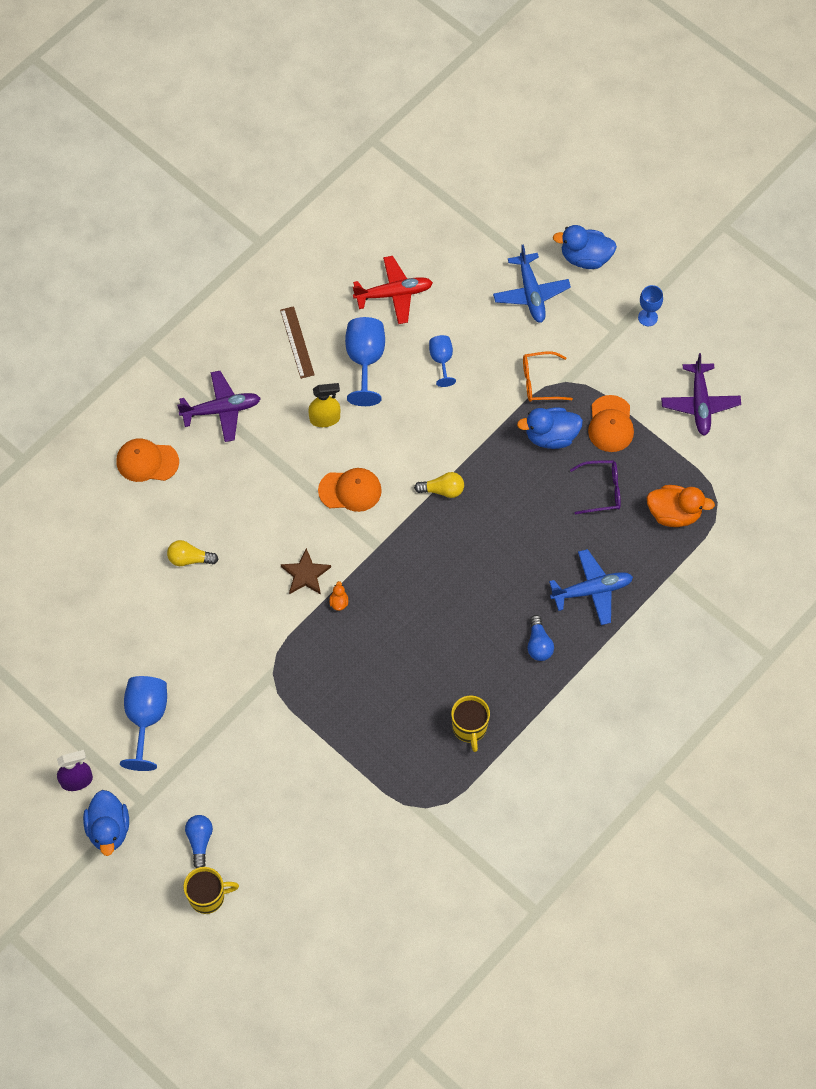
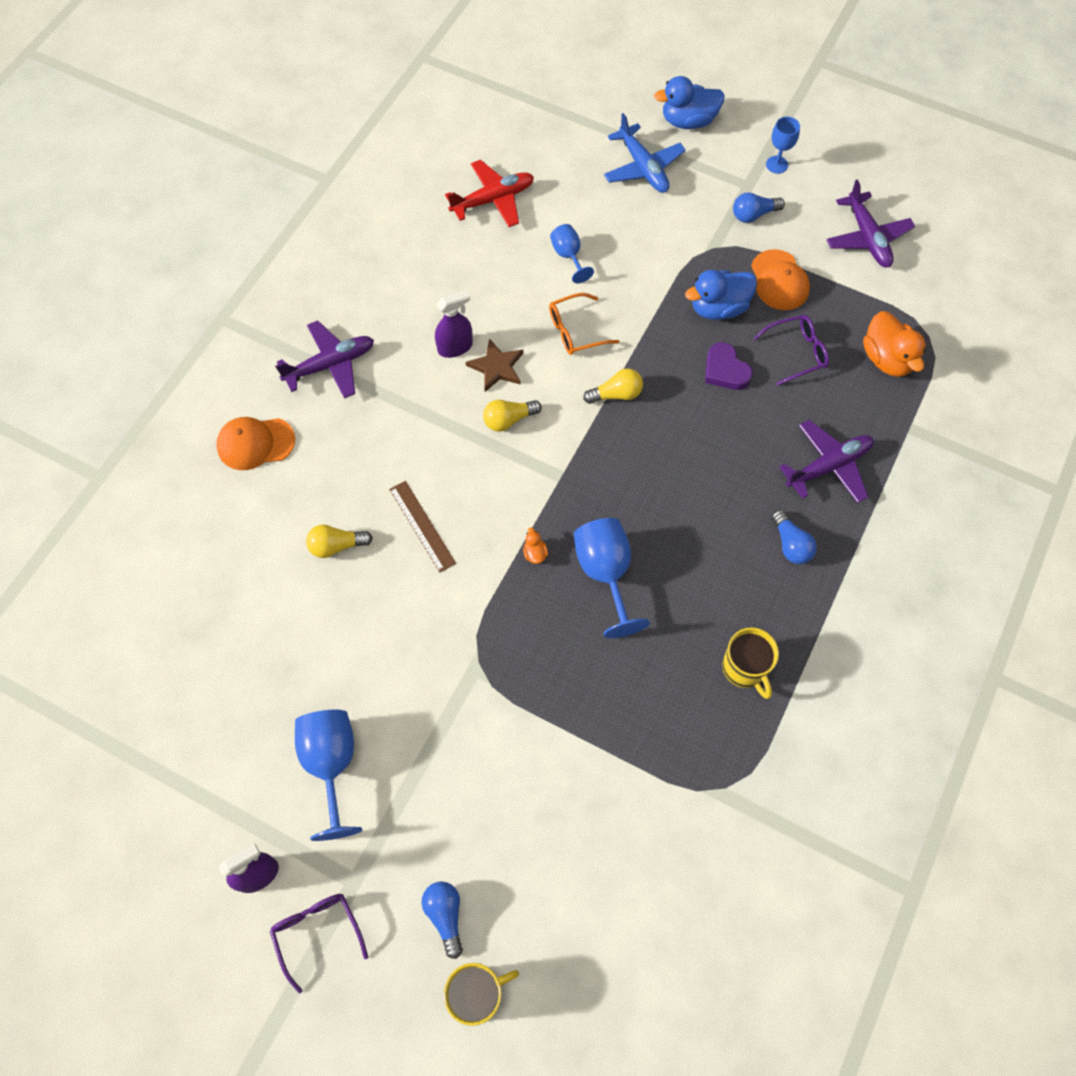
camera: 15 degrees left, 0 degrees up
(108, 829) = (317, 933): blue duck -> purple glasses
(297, 342) = (399, 273): brown ruler -> brown ruler (422, 526)
(305, 574) = (484, 530): brown star -> brown star (496, 367)
(325, 419) = (455, 347): yellow spray bottle -> purple spray bottle
(350, 490) = (509, 420): orange cap -> yellow light bulb
(365, 360) = (482, 275): blue goblet -> blue goblet (605, 574)
(537, 491) = (725, 370): none -> purple heart
(540, 381) = (685, 254): orange glasses -> orange glasses (575, 331)
(592, 590) = (829, 466): blue plane -> purple plane
(610, 359) = (753, 215): none -> blue light bulb
(674, 513) = (887, 359): orange duck -> orange duck turned 75 degrees clockwise

